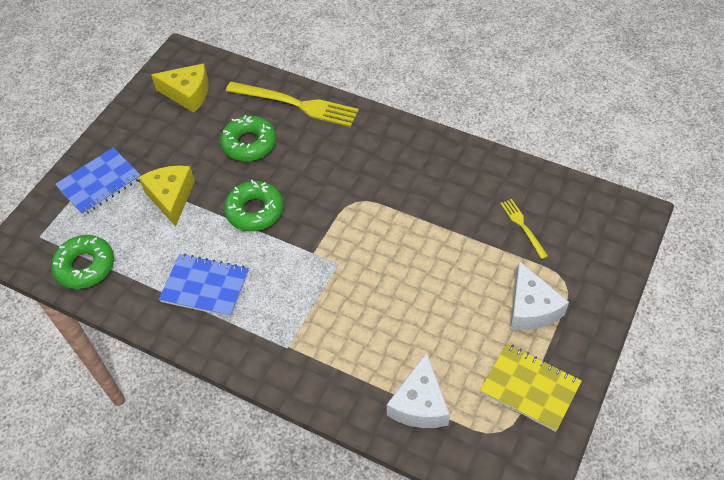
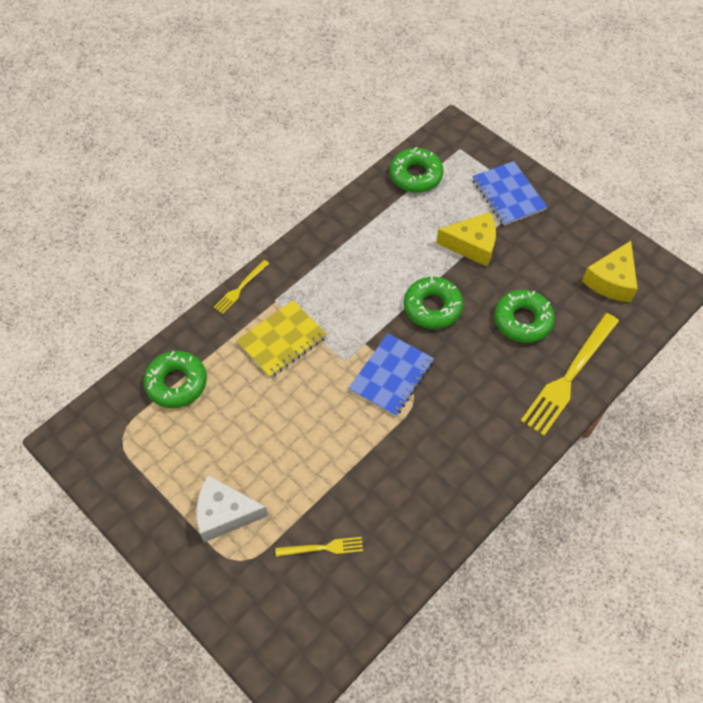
camera: 105 degrees right, 5 degrees up
(205, 286) = (361, 254): blue notebook -> blue notebook (391, 376)
(282, 387) = (240, 288): none -> yellow fork
(419, 404) = (176, 383): white cheese -> green donut
(530, 387) = (148, 477): yellow notebook -> yellow notebook (282, 340)

